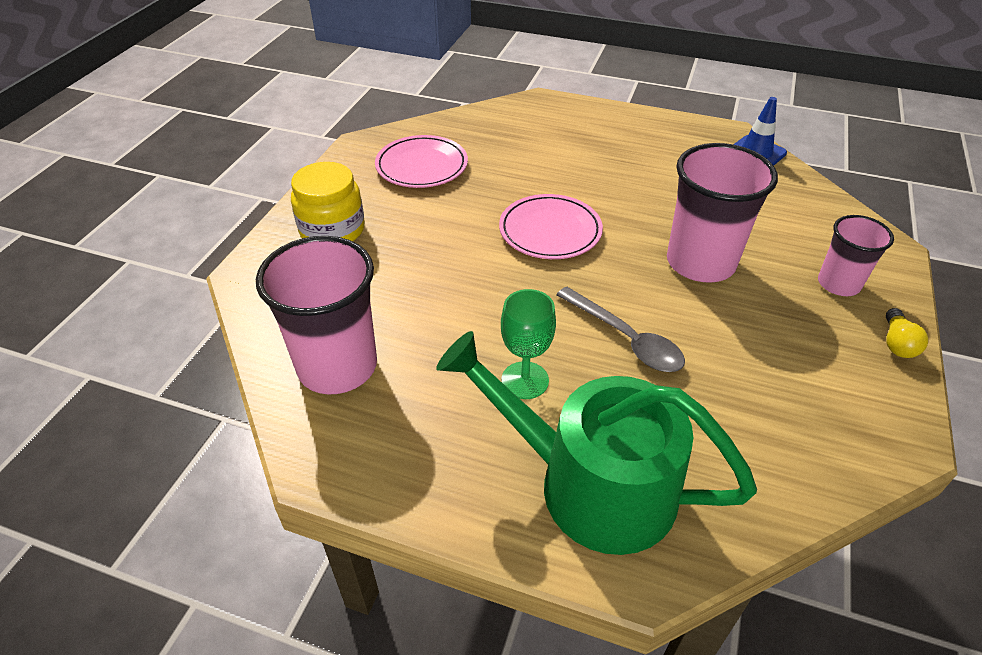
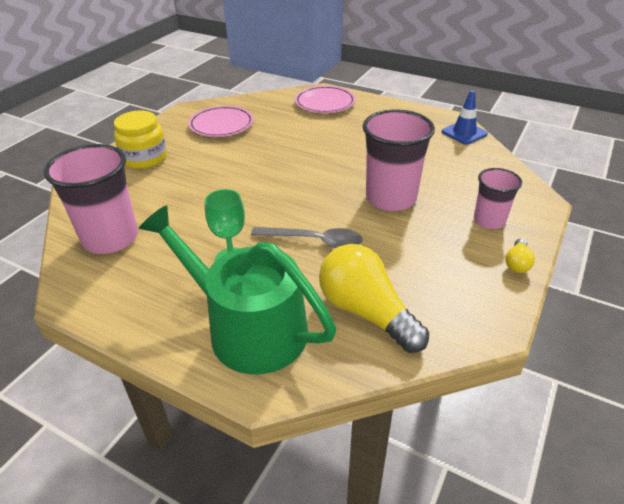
camera: 10 degrees right, 5 degrees down
(550, 231) = (291, 170): pink plate -> pink plate (325, 103)
(626, 339) = (314, 241): grey spoon -> grey spoon turned 45 degrees counterclockwise
(737, 439) = (366, 312): none -> yellow light bulb

